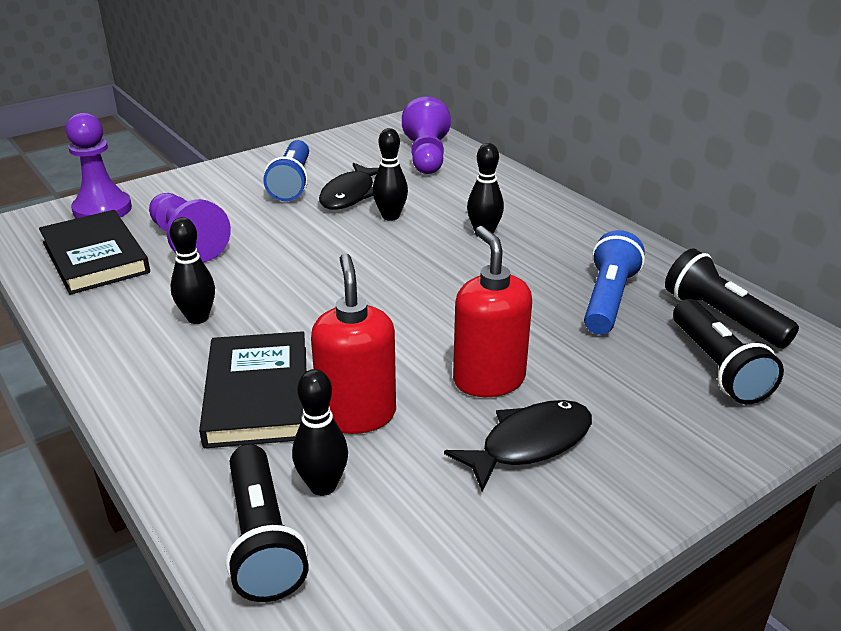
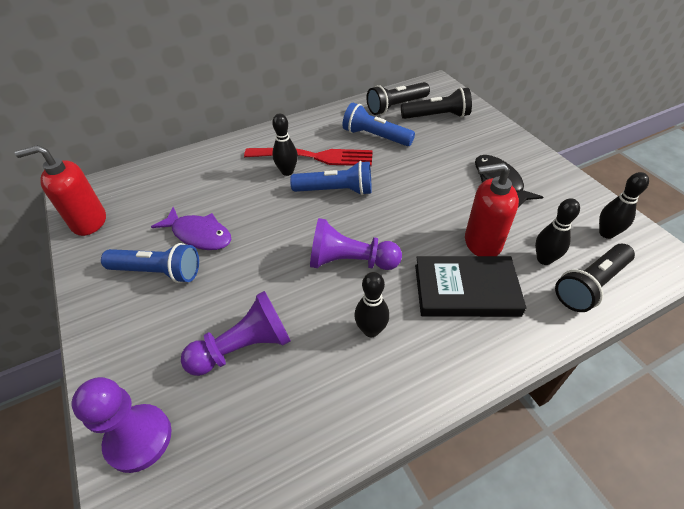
camera: 80 degrees left, 15 degrees up
(95, 257) = (249, 428): black book -> none
(262, 539) = (590, 285): black flashlight -> black flashlight turned 150 degrees clockwise
(350, 195) = (199, 234): black fish -> purple fish
(390, 216) = (246, 214): black bowling pin -> black bowling pin (606, 233)
(426, 156) = (153, 187): purple pawn -> purple pawn (350, 261)
(452, 274) = (336, 191): none -> blue flashlight
(488, 379) = (448, 188): red soap dispenser -> red soap dispenser (89, 222)
(527, 250) = (314, 157): none -> red fork

